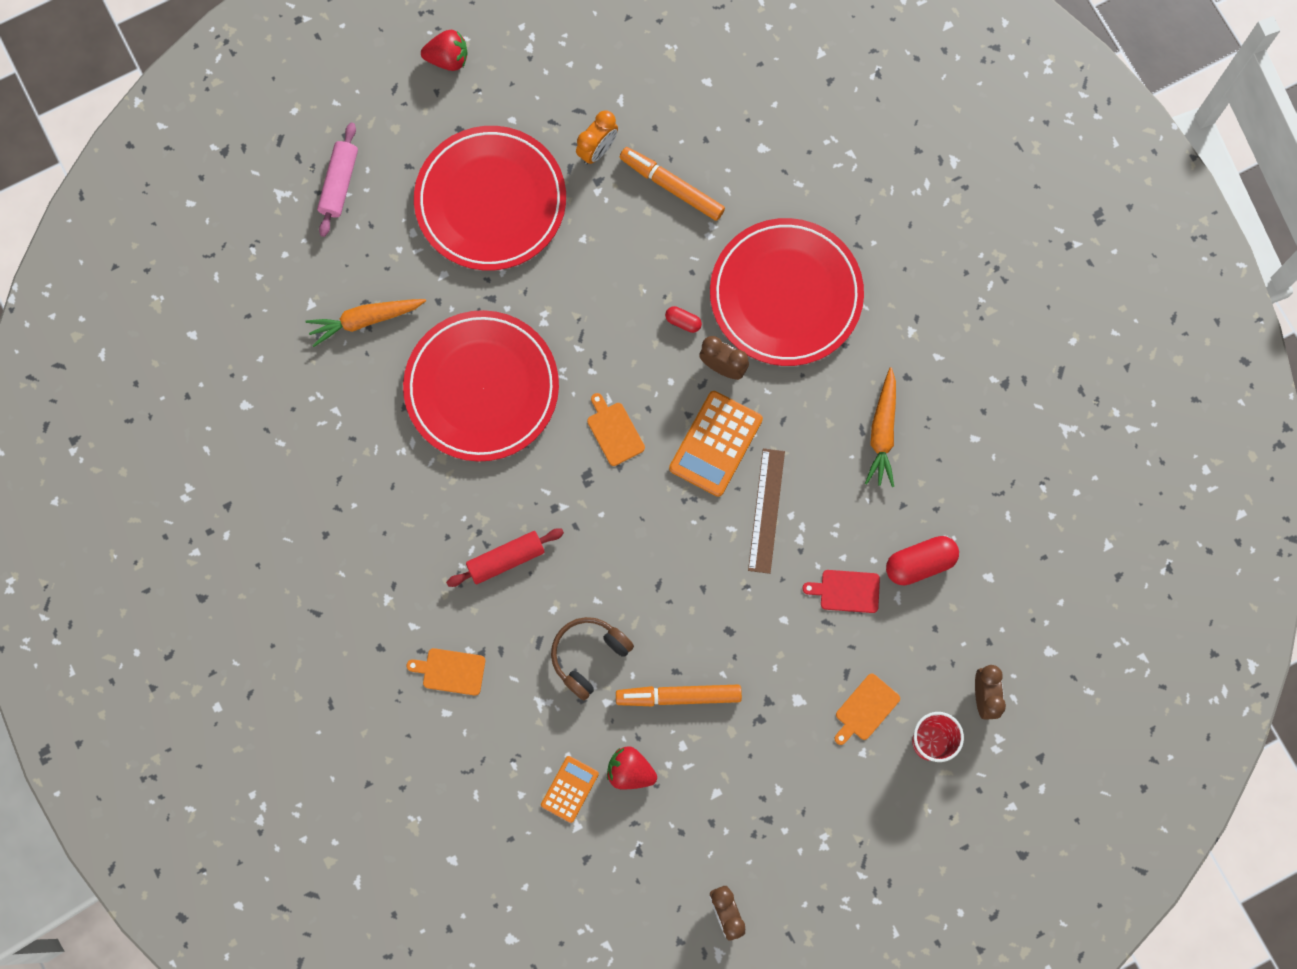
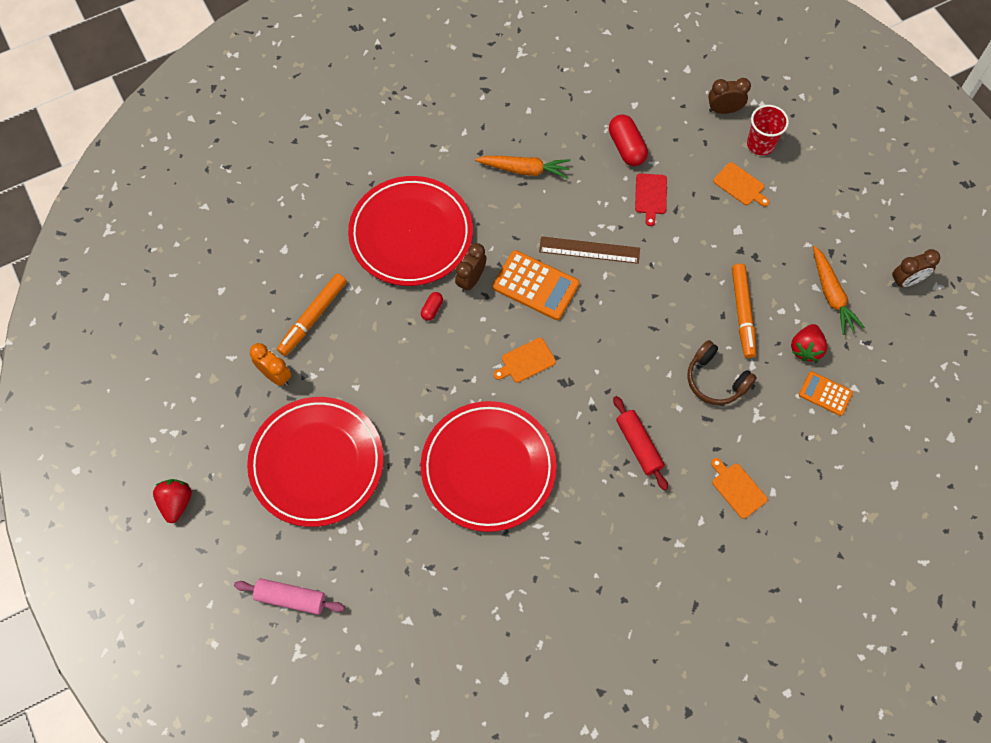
camera: 90 degrees left, 10 degrees down
(365, 320) = (424, 570): orange carrot -> orange carrot (831, 295)
(451, 671) = (737, 489): orange cutting board -> orange cutting board turned 135 degrees clockwise

